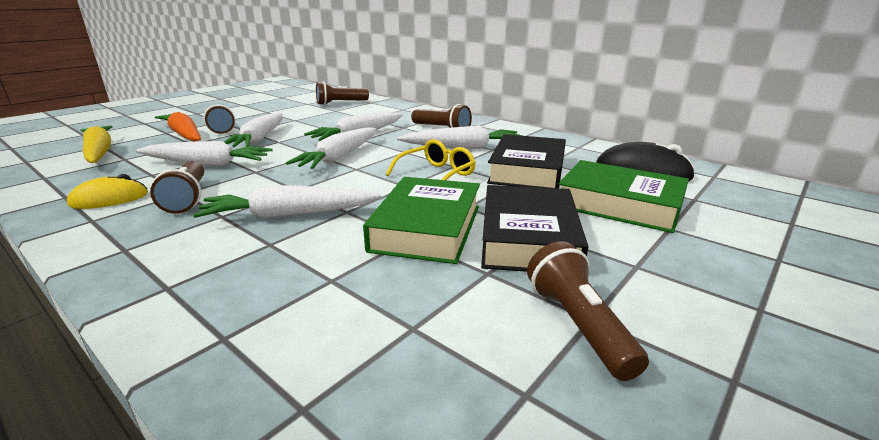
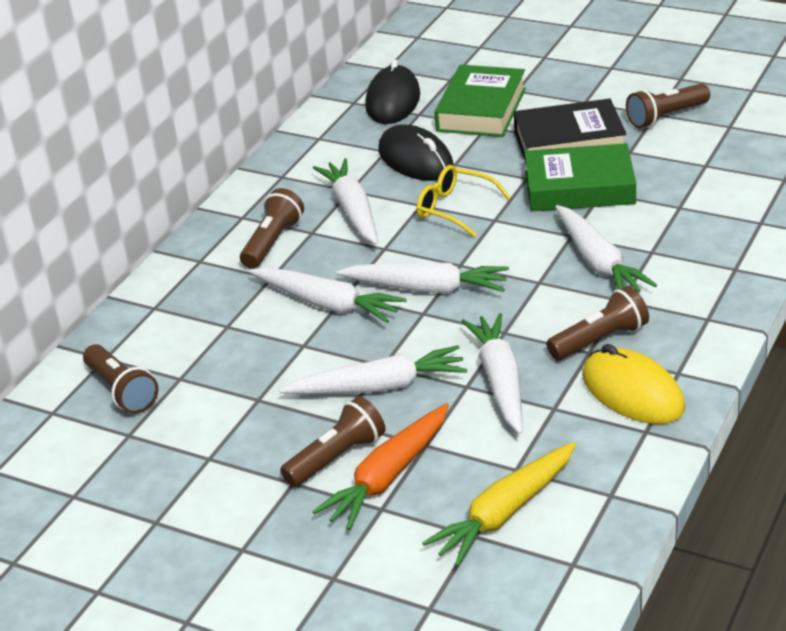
camera: 100 degrees left, 10 degrees up
(109, 199) = (632, 392): yellow mouse -> yellow mouse, size x1.53
(527, 170) = (416, 160): black book -> black mouse

